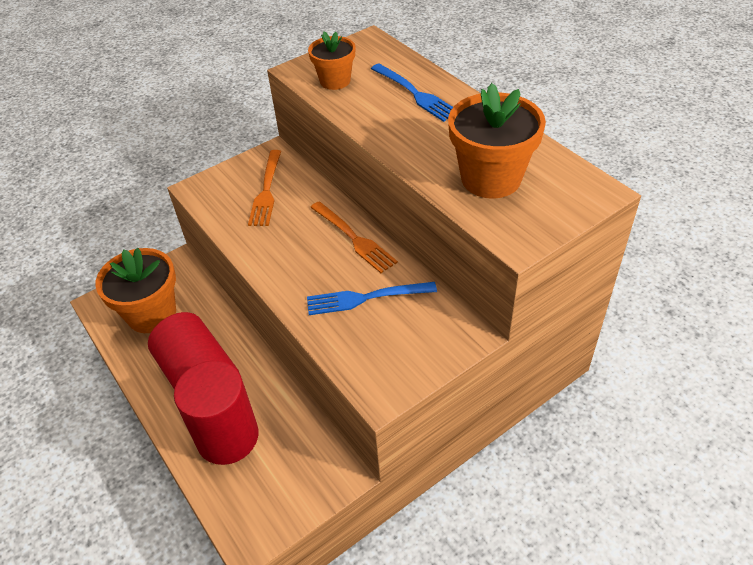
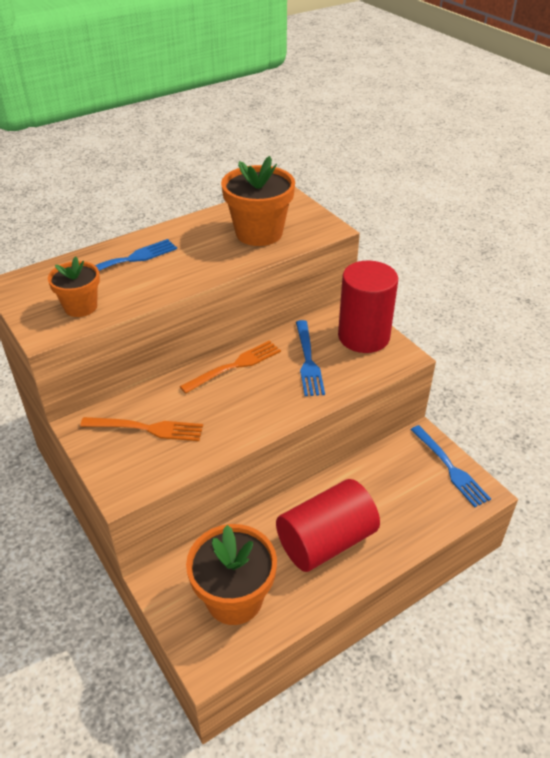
camera: 90 degrees left, 5 degrees down
(227, 437) = (392, 513): red cylinder -> red cylinder (363, 336)
(290, 504) = (450, 468): none -> blue fork

